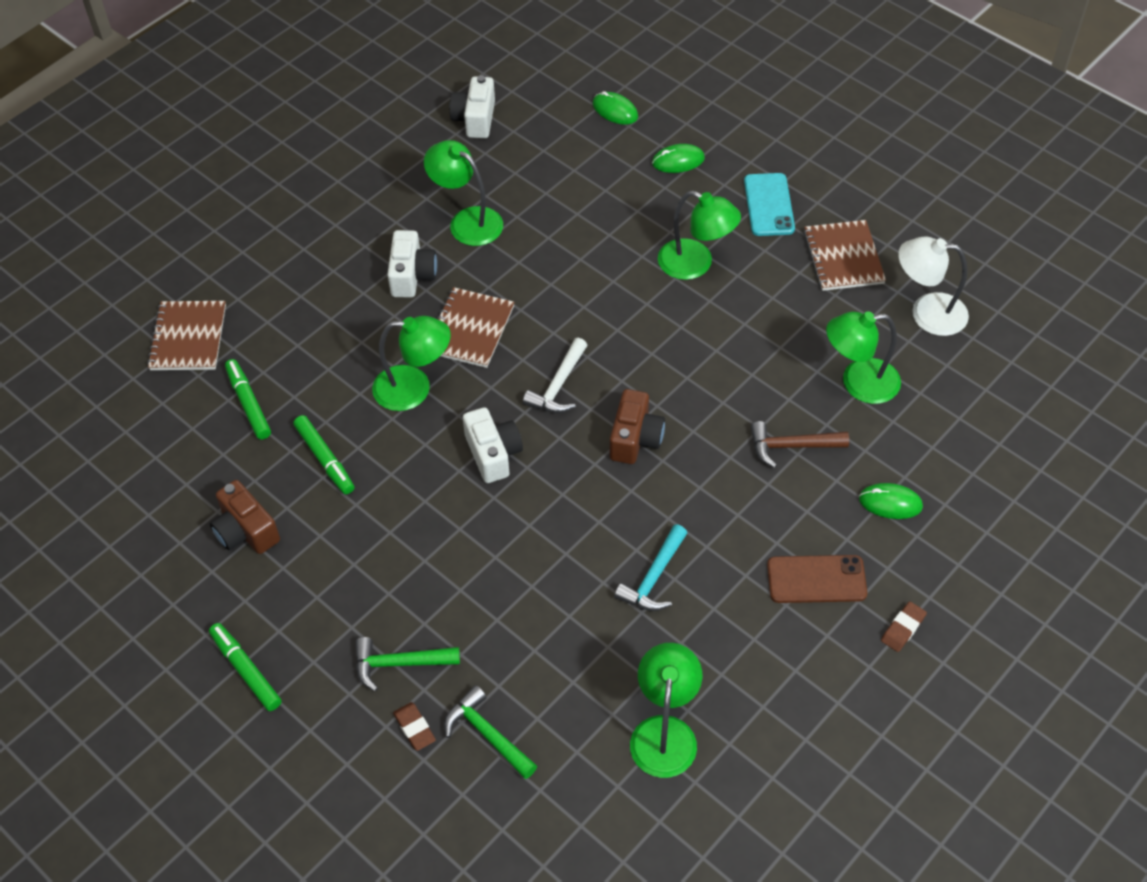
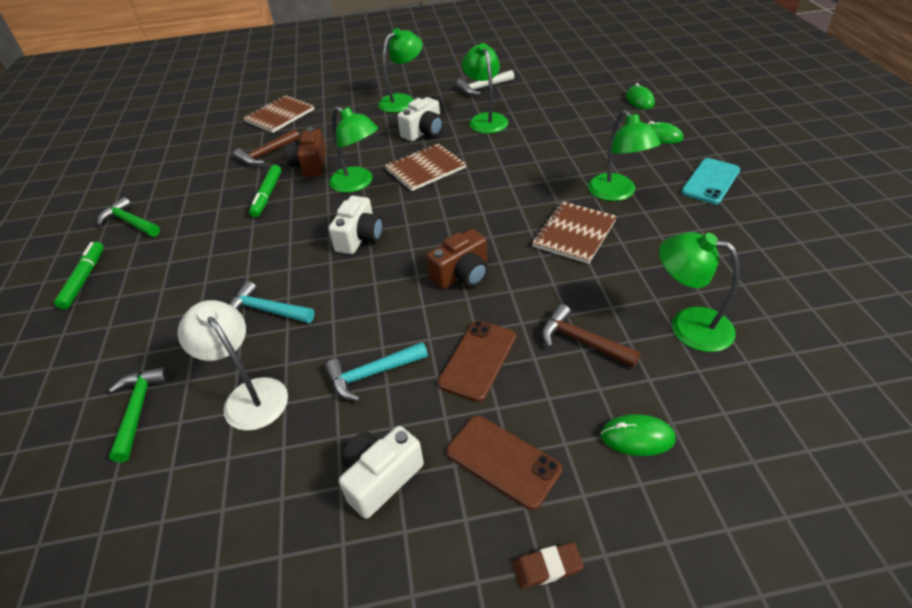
camera: 40 degrees right, 10 degrees down
(246, 531) = (184, 210): brown camera -> brown camera (310, 165)
(249, 404) = (267, 154): green marker -> brown hammer
(399, 663) = (155, 327): green hammer -> green hammer (130, 222)
(414, 728) = (108, 373): brown eraser -> none
(475, 119) = (544, 79): white camera -> white camera (381, 478)
(491, 581) = (267, 310): none -> turquoise hammer
(558, 386) = (445, 220): white hammer -> white hammer (483, 88)
(664, 732) = (244, 503): green lamp -> green lamp (402, 101)
(726, 512) = (478, 360): none -> brown phone
(843, 257) = (749, 234): brown notebook -> brown notebook (574, 233)
(890, 503) = (637, 437): green mouse -> green mouse turned 45 degrees counterclockwise
(927, 313) = (804, 303): white lamp -> white lamp (249, 395)

